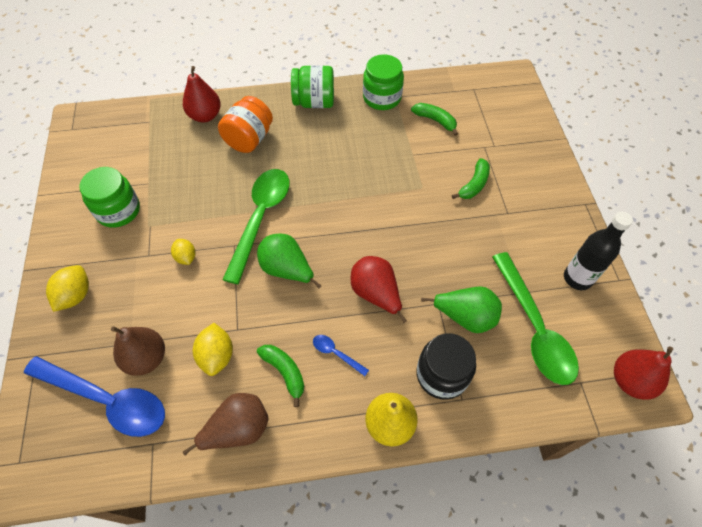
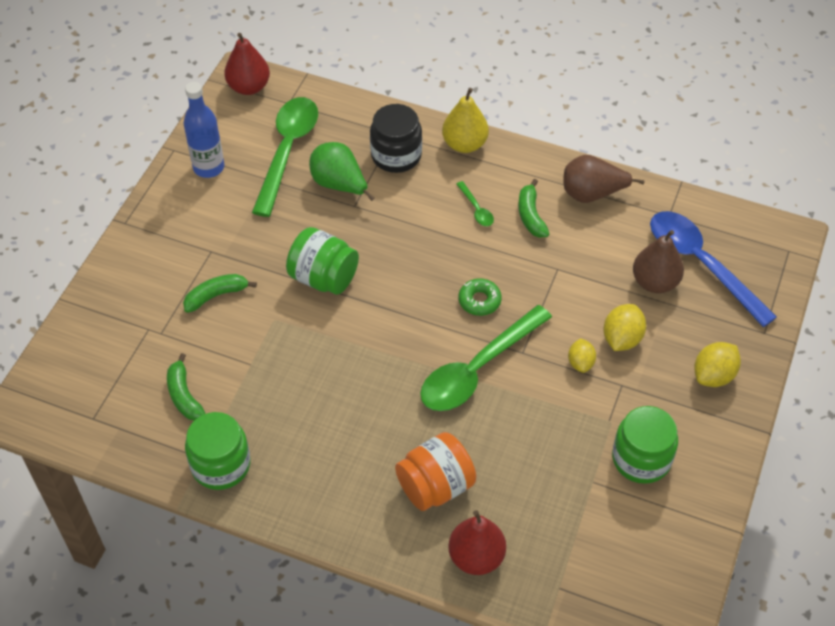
camera: 150 degrees left, 5 degrees down
(217, 356) = (587, 255): yellow lemon -> yellow lemon (622, 339)
(287, 270) = (479, 301): green pear -> green donut
(314, 102) = (314, 504): green jar -> green jar (323, 278)
(336, 353) = (476, 209): blue spoon -> green spoon
(376, 294) = (406, 239): red pear -> none
(577, 278) = (208, 167): black bottle -> blue bottle

